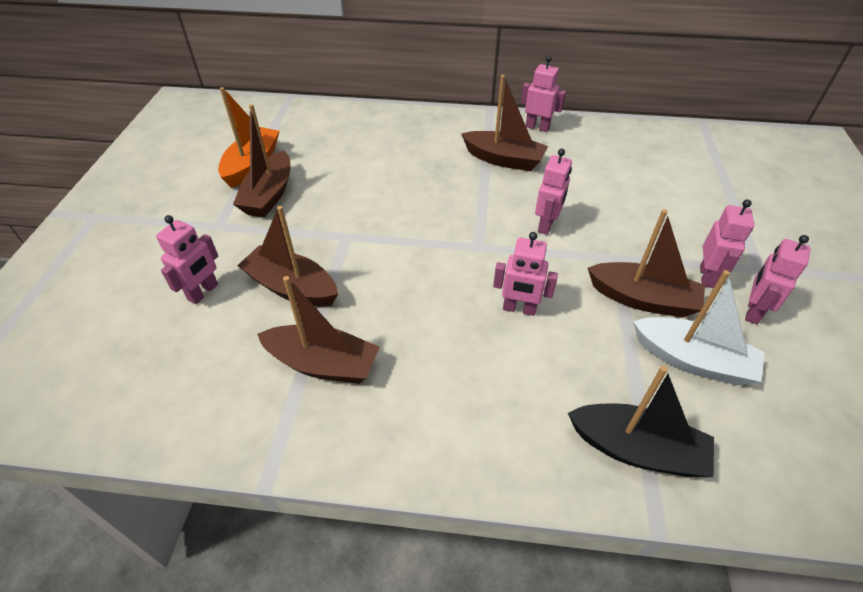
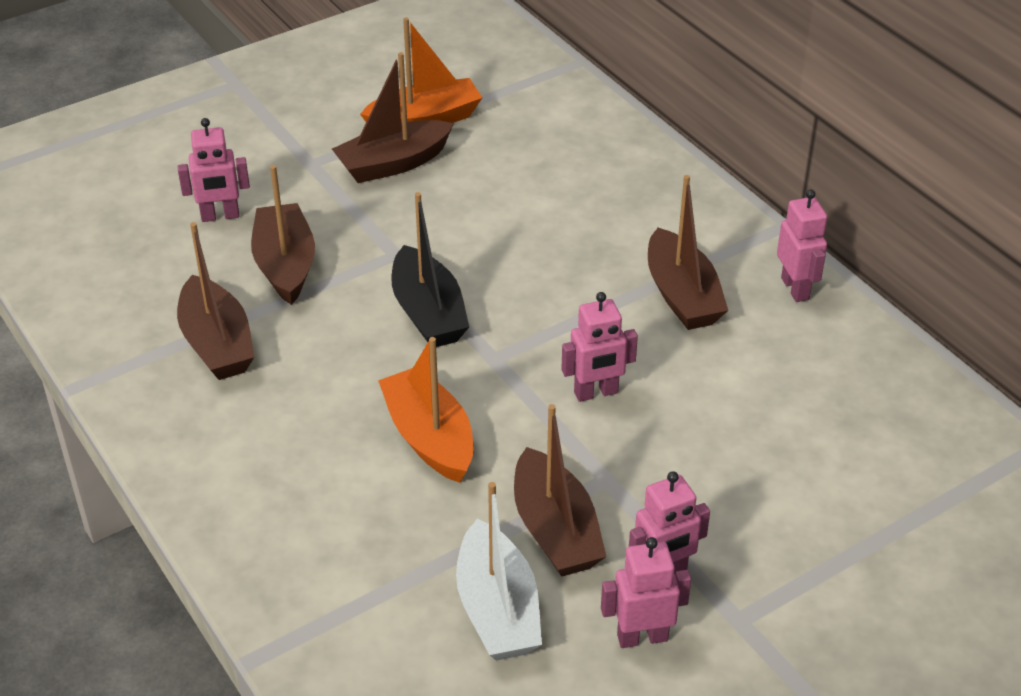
camera: 50 degrees right, 5 degrees down
(519, 309) = (429, 437): pink robot -> orange boat
(637, 449) = (326, 610): black boat -> black boat (428, 313)

